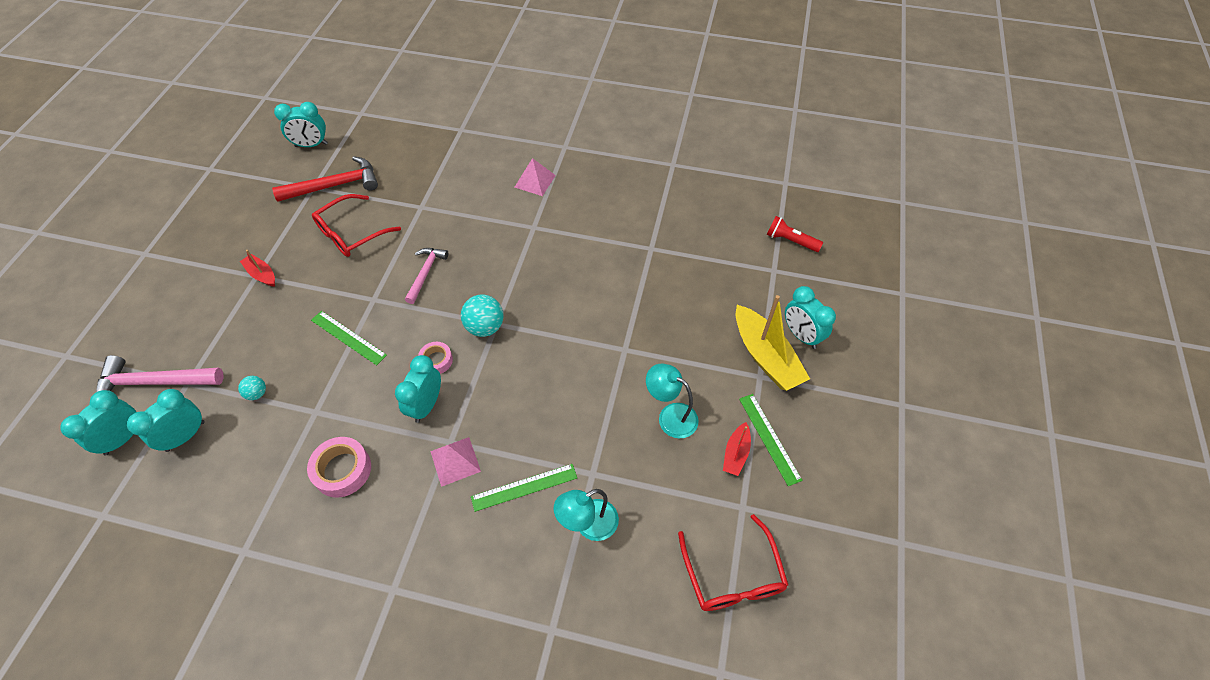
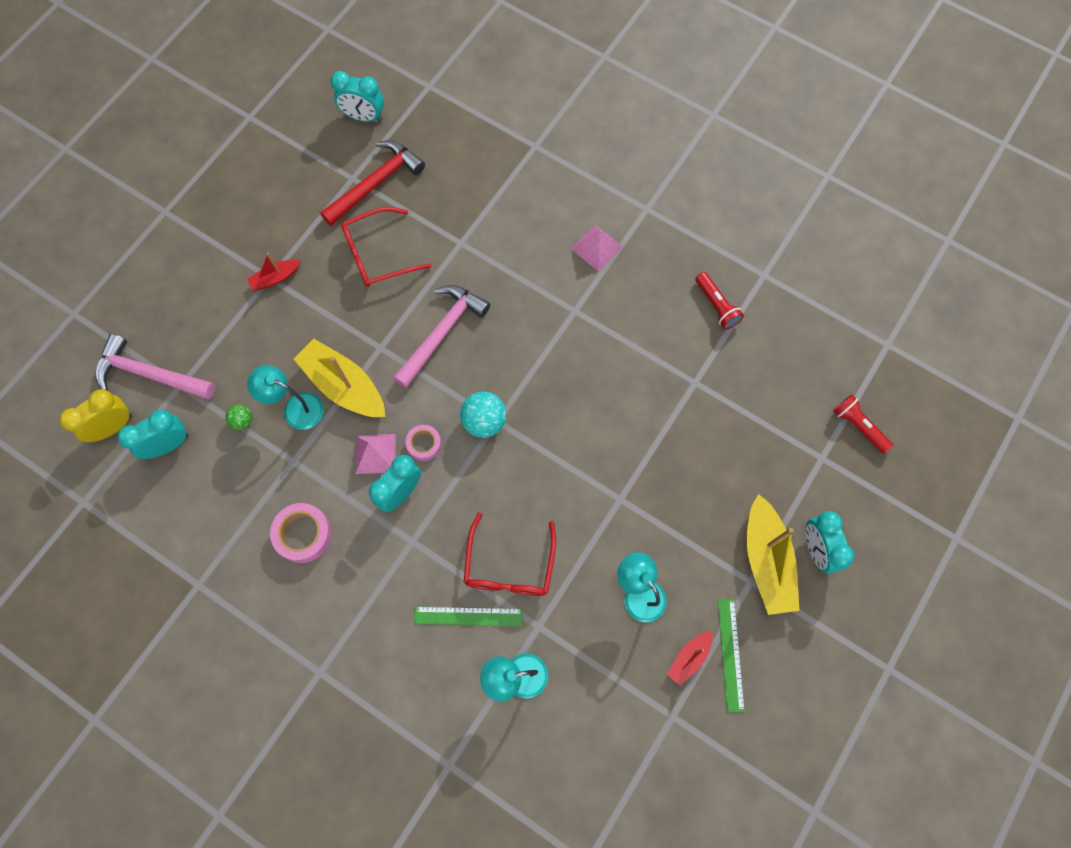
camera: 20 degrees right, 15 degrees up
(124, 438) = (113, 427): turquoise clock -> yellow clock
(257, 393) = (242, 421): turquoise ball -> green ball
(262, 274) = (275, 278): red boat -> red boat turned 90 degrees counterclockwise
(307, 368) = (295, 408): none -> turquoise lamp
(335, 185) = (376, 183): red hammer -> red hammer turned 45 degrees counterclockwise
(348, 337) = (344, 386): green ruler -> yellow boat
(426, 273) = (442, 333): pink hammer -> pink hammer, size x1.57
(455, 461) = (411, 564): pink pyramid -> pink pyramid (375, 453)
(645, 193) = (716, 305): none -> red flashlight
(732, 574) = (634, 778): red glasses -> red glasses (509, 565)

